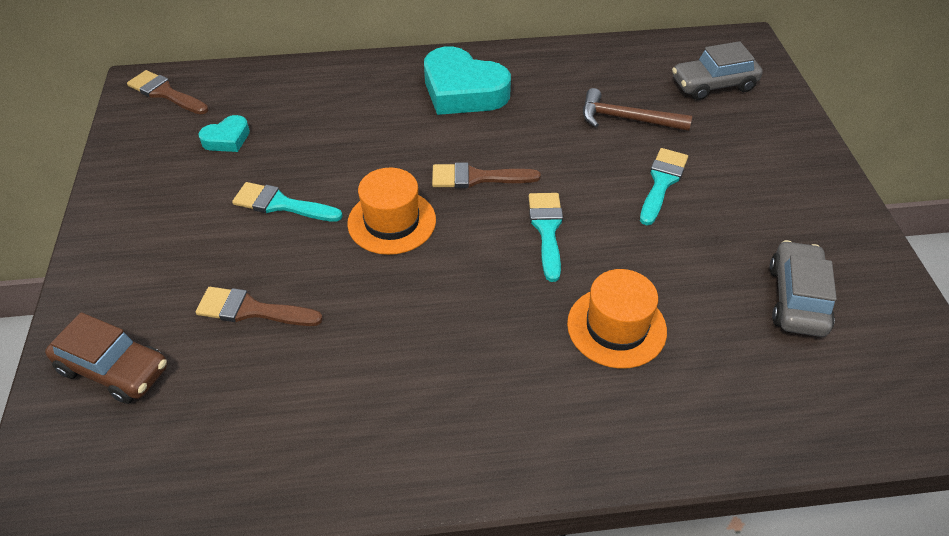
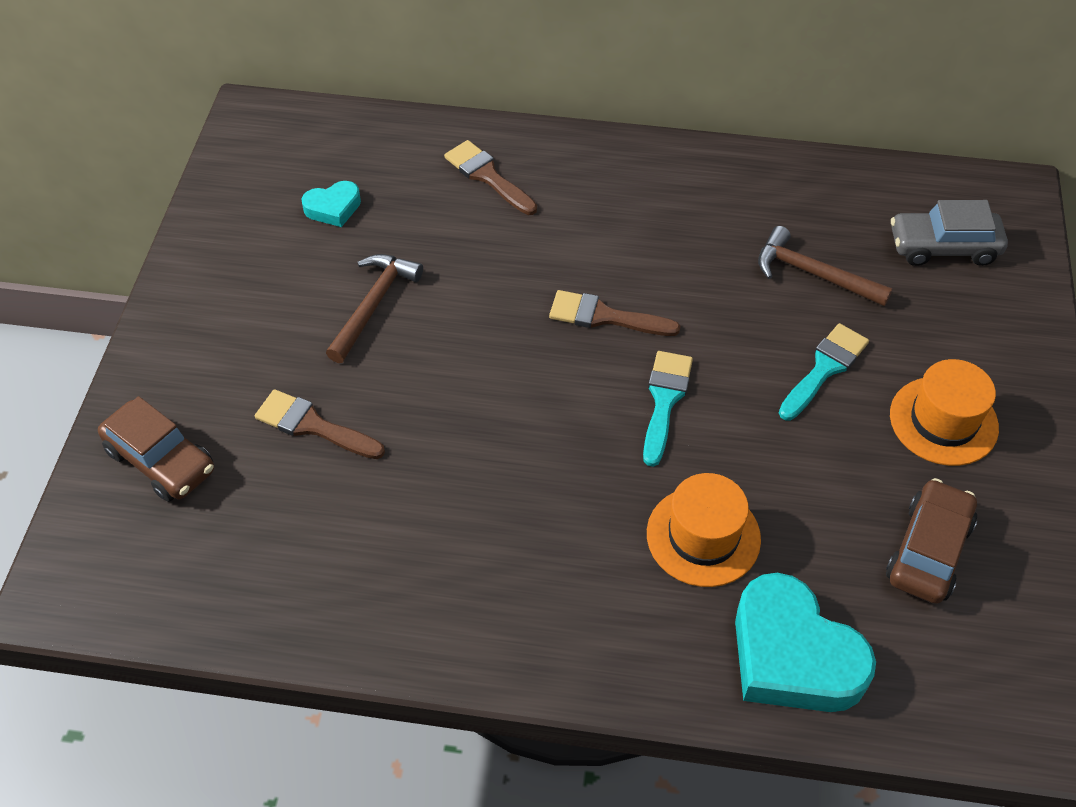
camera: 15 degrees right, 5 degrees up
(165, 93) = (277, 132): brown brush -> brown brush (487, 176)
(281, 204) = (373, 305): turquoise brush -> brown hammer
(392, 222) = (490, 352): orange hat -> orange hat (943, 421)
(463, 91) = (624, 195): turquoise heart -> turquoise heart (793, 655)
(797, 299) = (928, 551): grey car -> brown car

